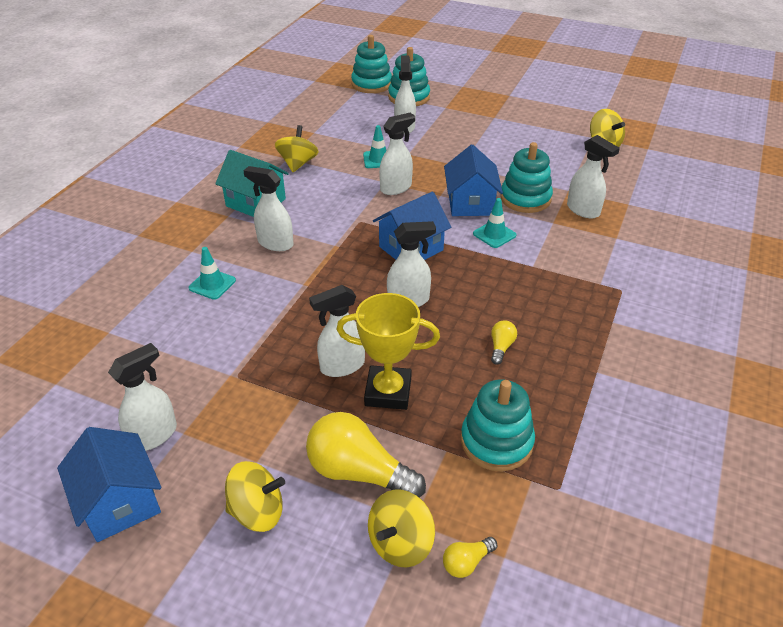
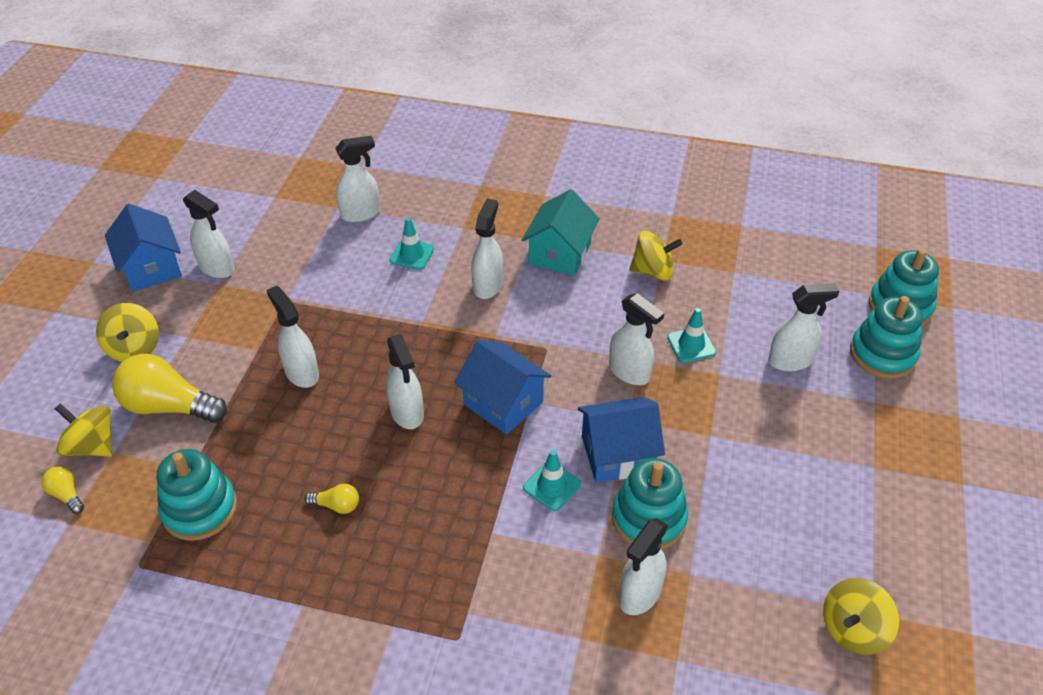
camera: 80 degrees right, 5 degrees up
(120, 502) = (151, 268): blue house -> blue house turned 75 degrees counterclockwise
(130, 315) = (361, 214): none -> white spray bottle
(359, 472) = (169, 406): yellow light bulb -> yellow light bulb turned 90 degrees counterclockwise
(388, 392) = (267, 413): yellow trophy -> none

